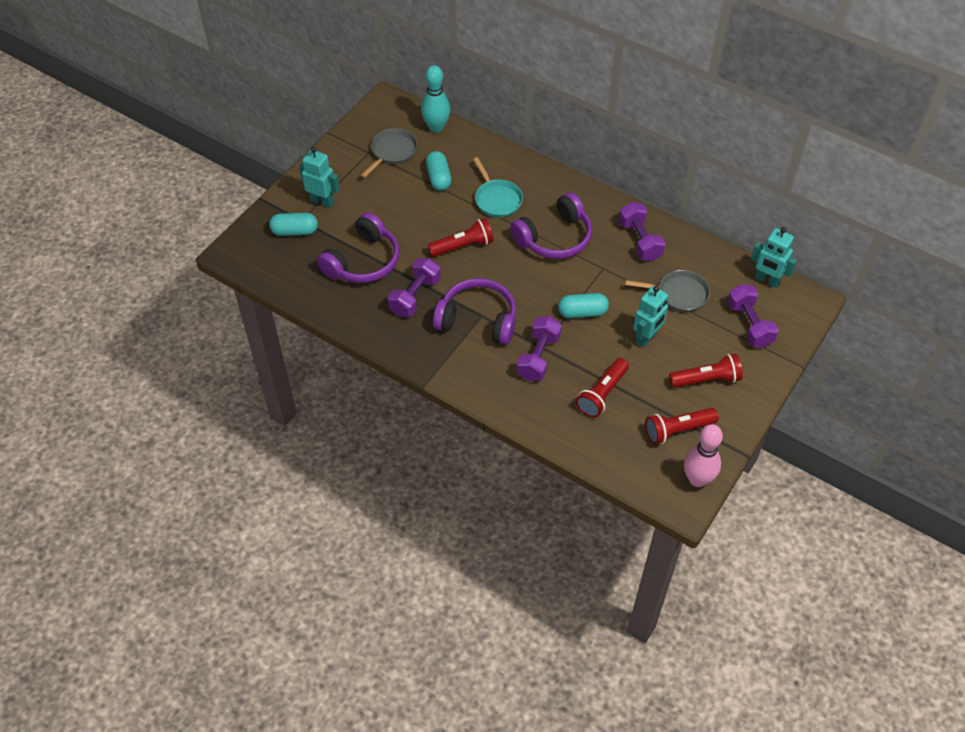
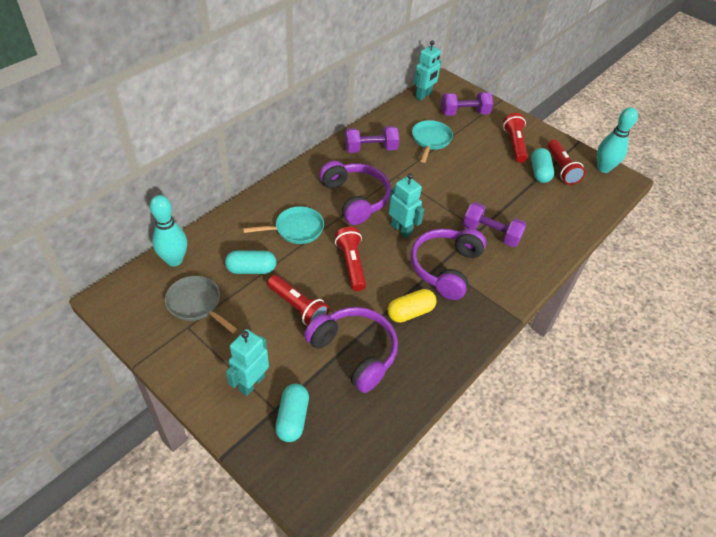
camera: 85 degrees left, 5 degrees down
(415, 296) = (410, 312): purple dumbbell -> yellow capsule
(582, 312) = (443, 197): turquoise capsule -> turquoise capsule (539, 172)
(602, 394) = (529, 202): red flashlight -> red flashlight (298, 307)
(646, 338) = (473, 166): turquoise robot -> turquoise robot (401, 229)
(679, 294) = (430, 140): grey pan -> turquoise pan
(697, 479) = (603, 168): pink bowling pin -> turquoise bowling pin

